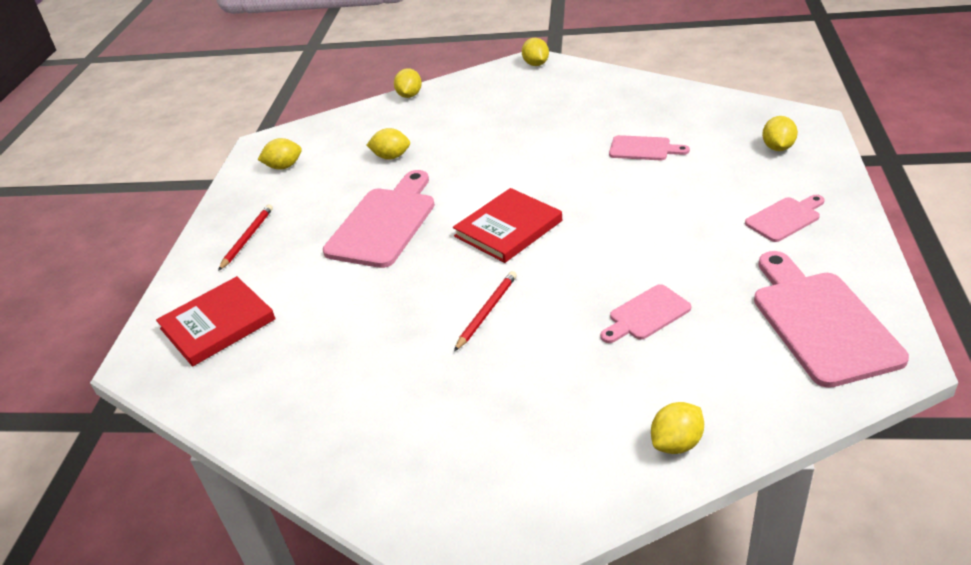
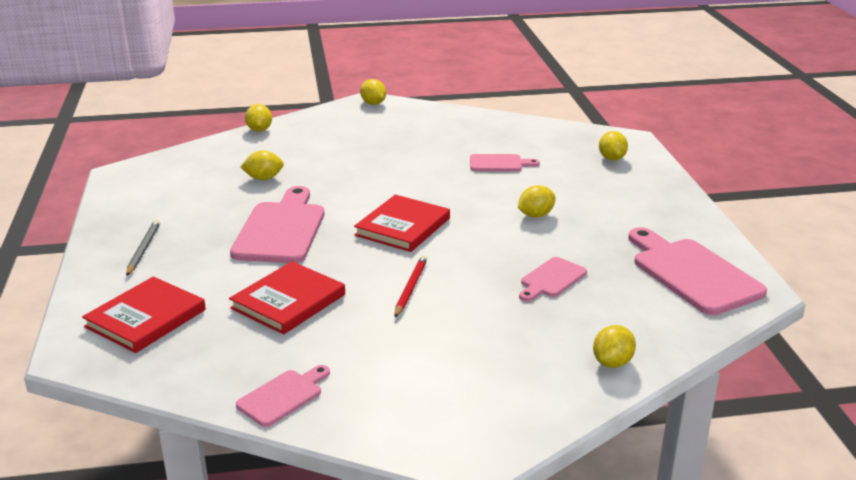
camera: 20 degrees left, 10 degrees down
(247, 238) = (143, 249): red pencil -> grey pencil
(284, 166) = (154, 190): yellow lemon -> yellow lemon (535, 215)
(357, 317) = (288, 301): none -> red book
(785, 218) = (637, 206): pink cutting board -> pink cutting board (283, 396)

